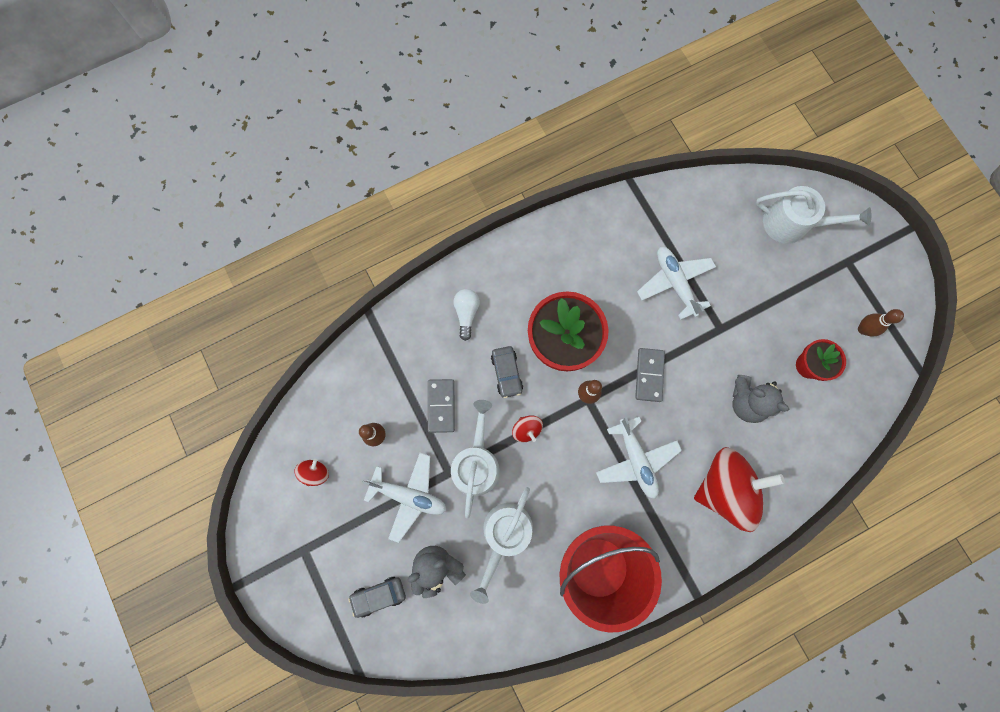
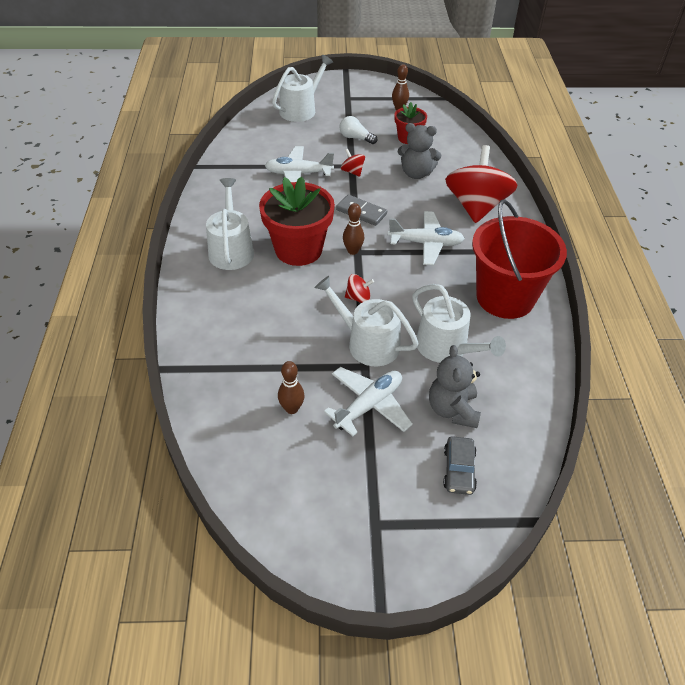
camera: 65 degrees left, 30 degrees down
(315, 473) = (295, 479): red spinning top -> red spinning top (352, 171)
(441, 406) = (296, 348): grey domino -> none
(466, 313) = (223, 298): white light bulb -> white light bulb (355, 138)
(507, 373) = (298, 292): grey car -> none
(529, 284) = (231, 249): none -> white watering can
(746, 402) = (416, 173): grey teddy bear -> grey teddy bear turned 45 degrees clockwise

